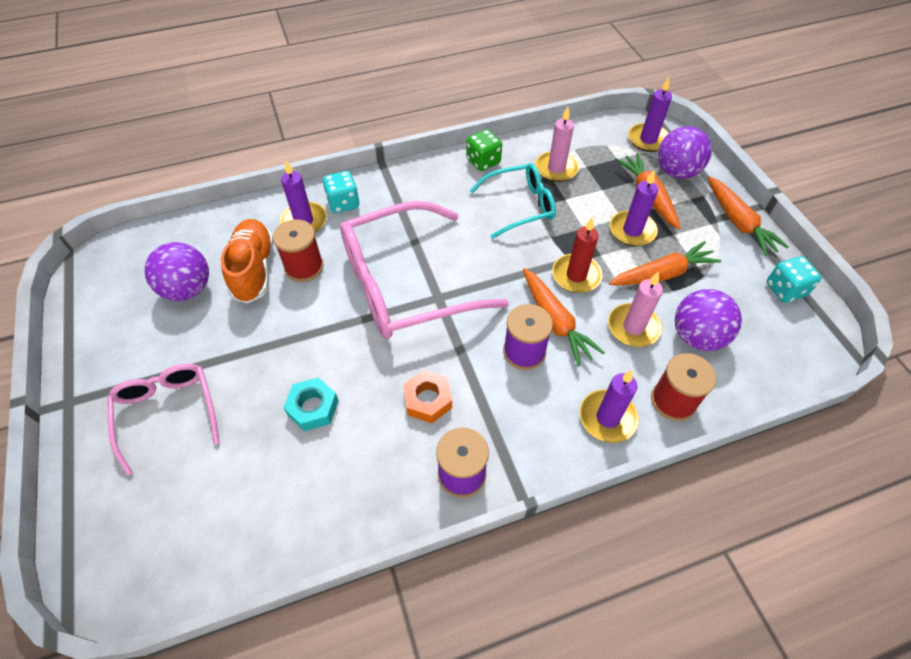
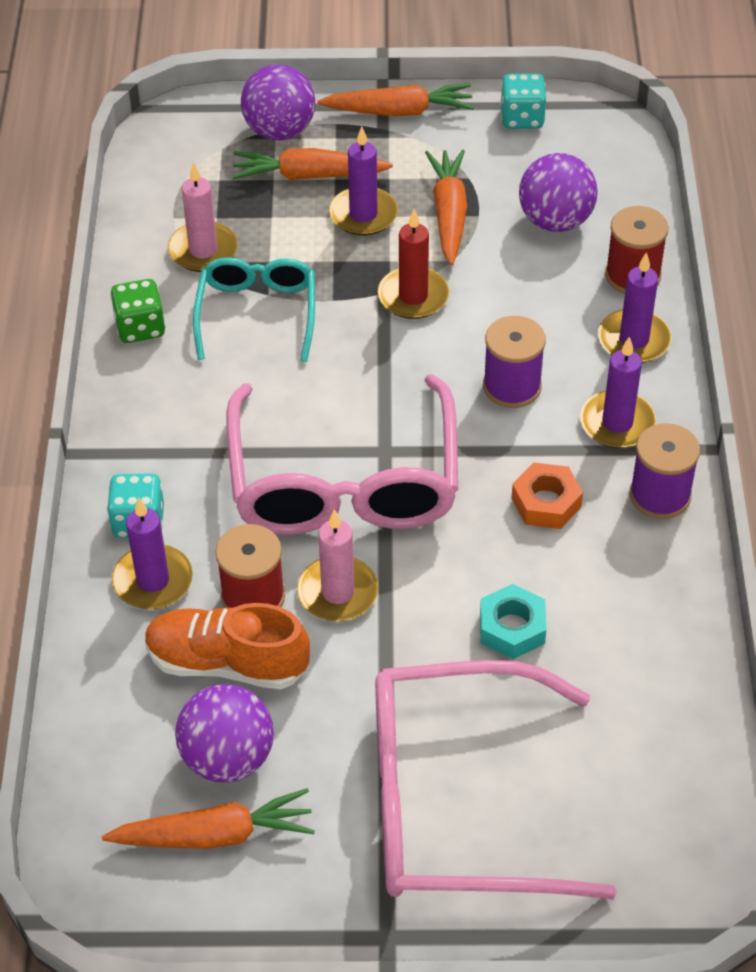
camera: 70 degrees left, 5 degrees down
(168, 413) = (457, 802): pink glasses -> pink glasses, size x1.77
(555, 322) = (478, 341): orange carrot -> orange carrot (215, 834)
(633, 327) = (518, 271): pink candle -> pink candle (338, 592)
(648, 140) = (200, 134): purple candle -> purple candle (617, 423)

